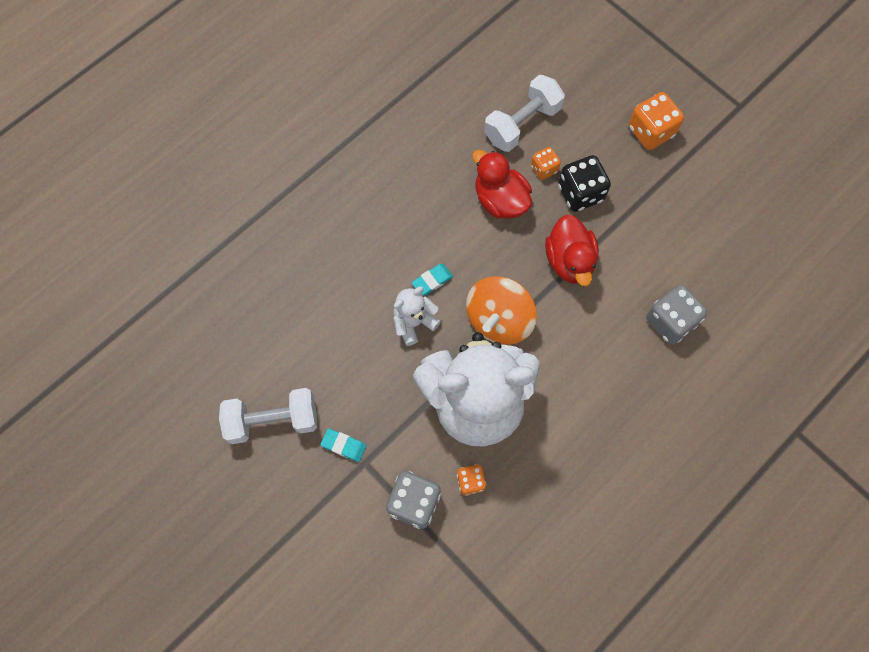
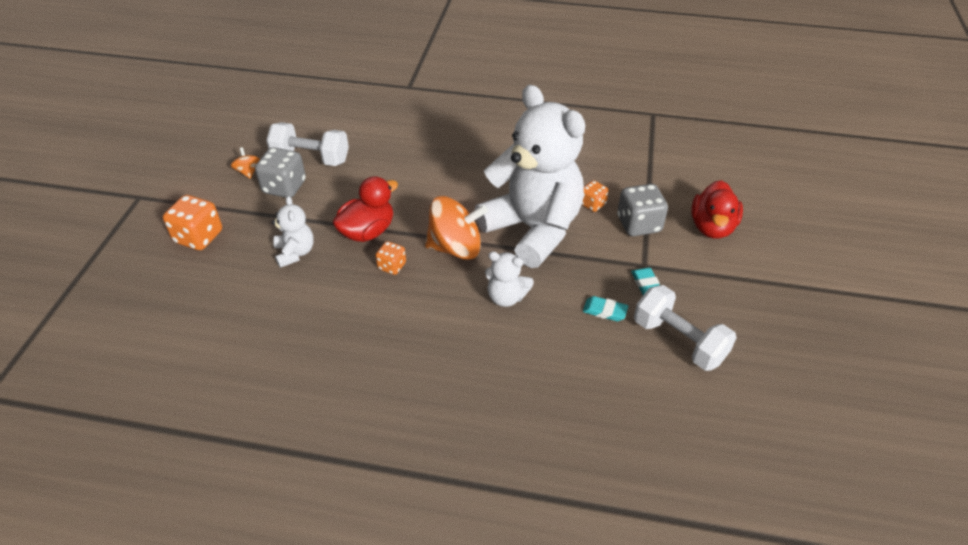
camera: 125 degrees left, 25 degrees down
(432, 281) = (458, 305): turquoise eraser -> turquoise eraser (604, 311)
(500, 200) = (340, 300): red duck -> red duck (712, 227)
(522, 124) = (241, 325): white dumbbell -> white dumbbell (311, 158)
(544, 169) = (285, 286): orange dice -> orange dice (392, 266)
(580, 193) = (295, 253): black dice -> white teddy bear
(670, 321) = (376, 162): grey dice -> grey dice (284, 187)
(725, 203) = (248, 172): none -> orange spinning top

